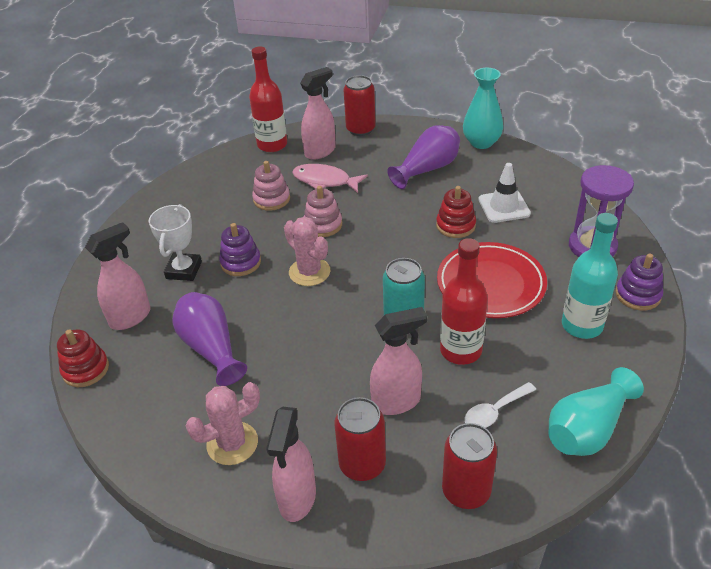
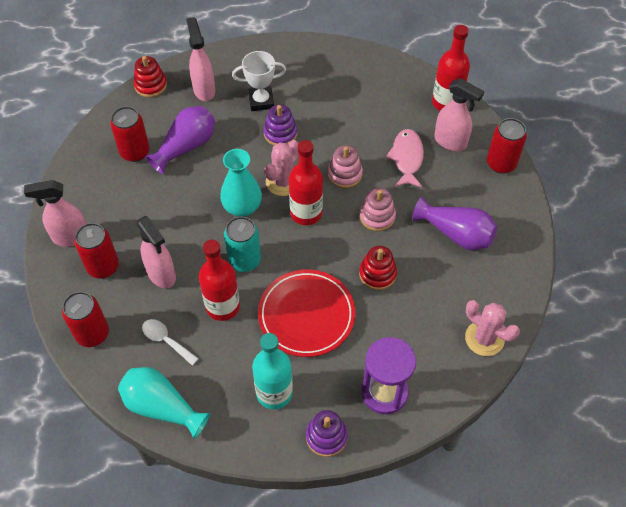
camera: 70 degrees right, 15 degrees up
(131, 317) = (204, 89): pink spray bottle -> pink spray bottle turned 135 degrees counterclockwise
(189, 402) = (135, 152): none -> red can
(232, 443) = (106, 188): pink cactus -> pink cactus (484, 338)
(271, 199) = (366, 128): pink stacking toy -> pink stacking toy (377, 216)
(360, 262) = (306, 213): none -> red bottle
(481, 142) = (521, 272): turquoise vase -> turquoise vase (242, 207)
(504, 207) = (419, 309): white traffic cone -> none

